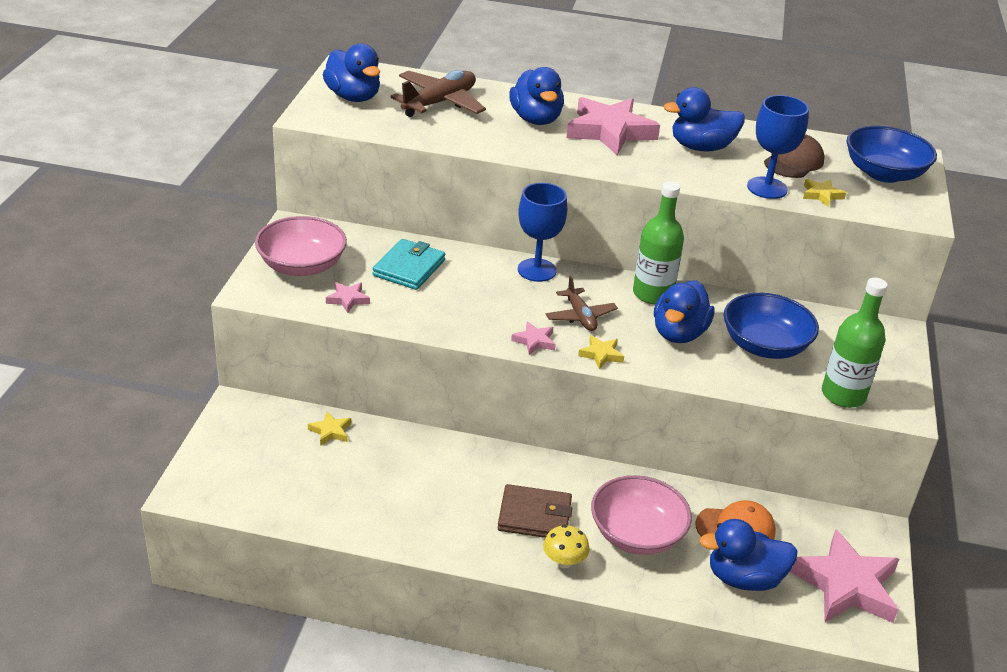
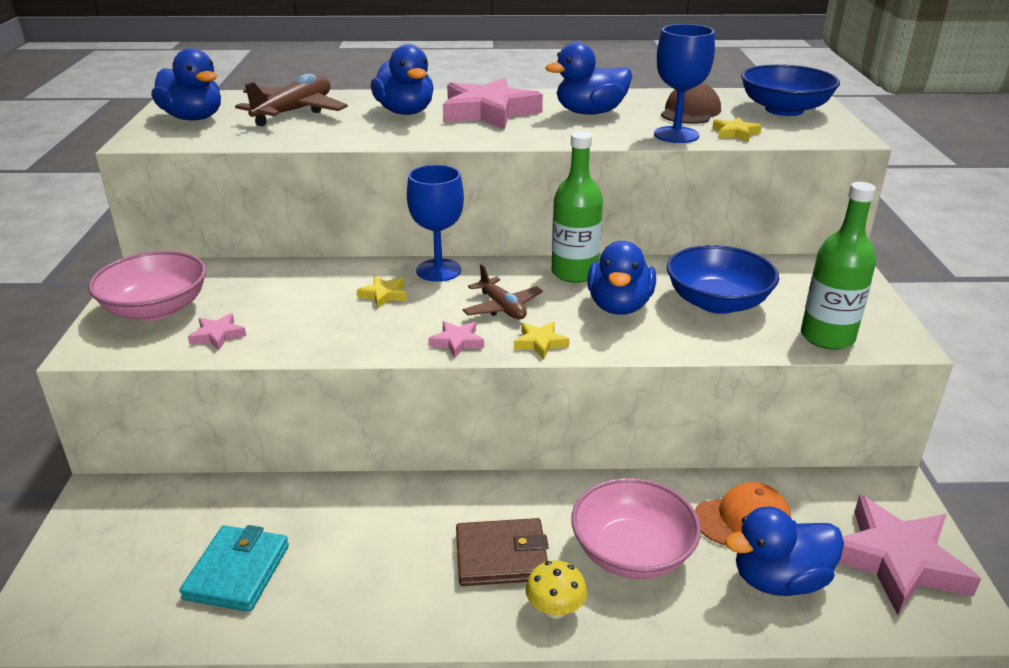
camera: 10 degrees left, 5 degrees down
(330, 431) = (222, 502): yellow star -> yellow star (384, 295)
(409, 268) = (289, 291): turquoise wallet -> turquoise wallet (237, 572)

